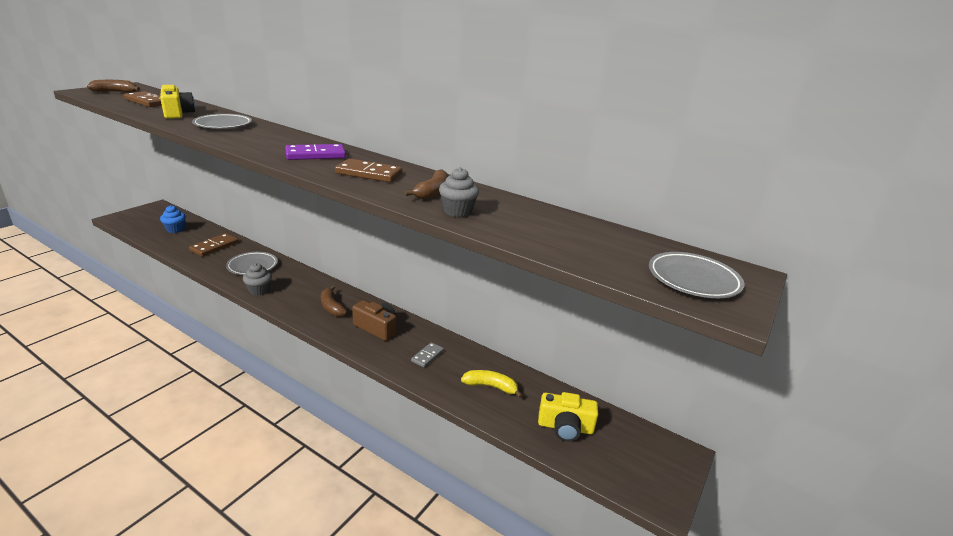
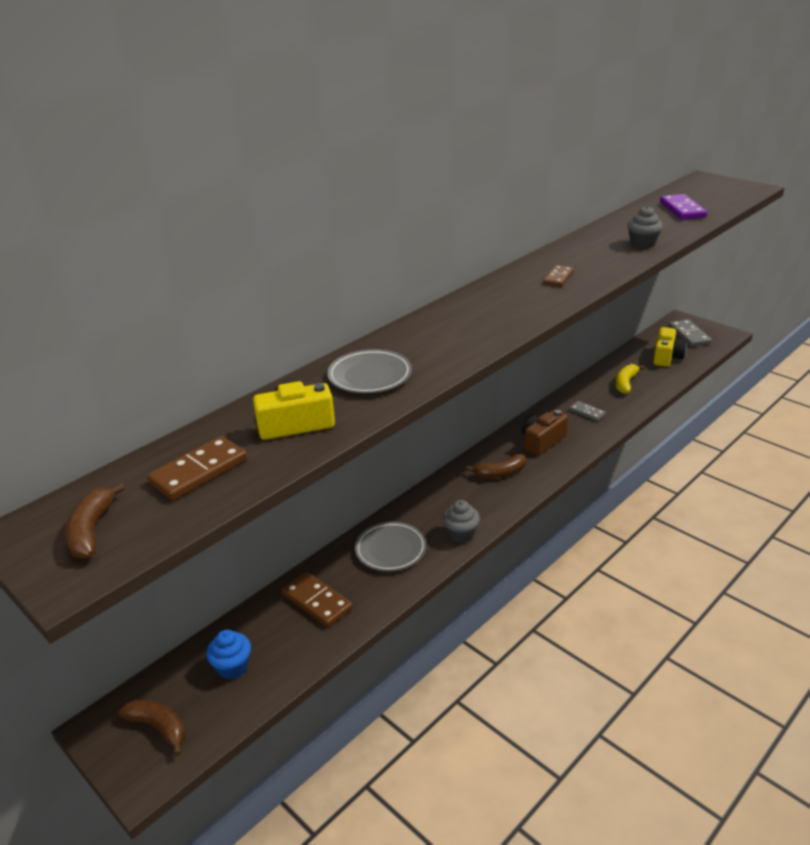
camera: 75 degrees left, 5 degrees up
(315, 155) = (502, 306): purple domino -> purple domino (682, 210)
(369, 173) = (558, 278): brown domino -> brown domino, size x0.62
(433, 192) = (600, 252): brown banana -> brown banana (158, 727)
(636, 456) = (689, 335): none -> grey domino
(693, 280) = (721, 190): grey plate -> none

